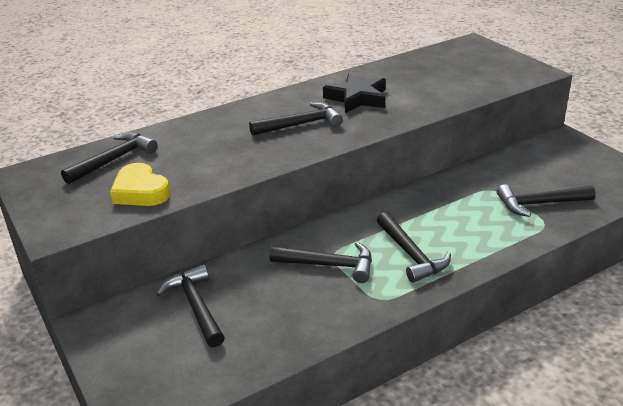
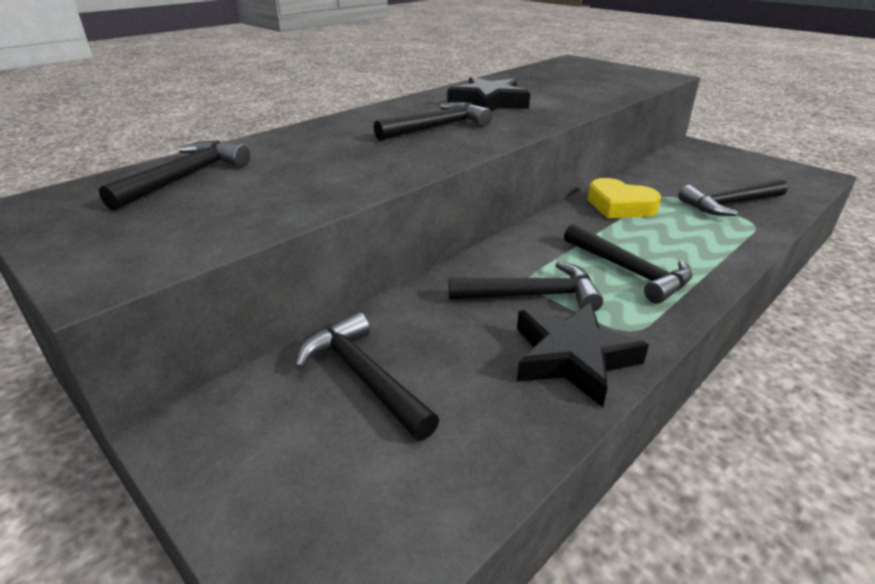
camera: 15 degrees left, 0 degrees up
(140, 191) = (242, 210): yellow heart -> yellow heart (619, 206)
(329, 312) = (572, 358): none -> black star

